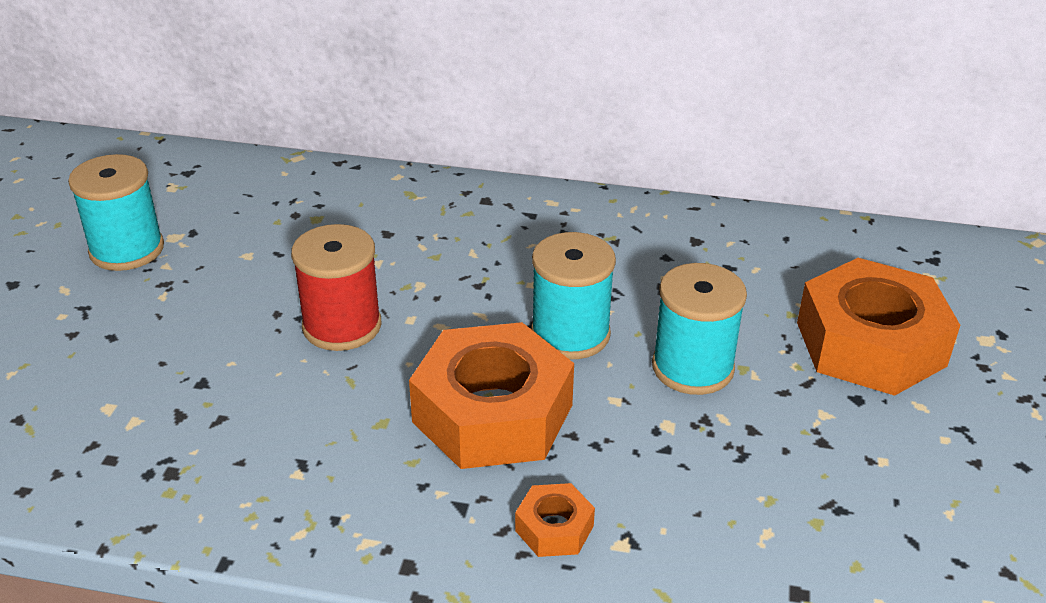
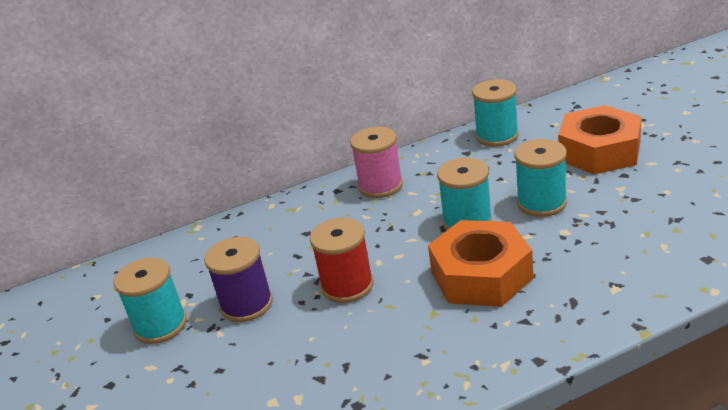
camera: 30 degrees left, 5 degrees down
(225, 280) = (247, 304): none -> purple spool
(538, 224) = (380, 186): none -> pink spool
(554, 528) = (578, 301): orange nut -> none
(764, 240) = (497, 136): none -> turquoise spool

